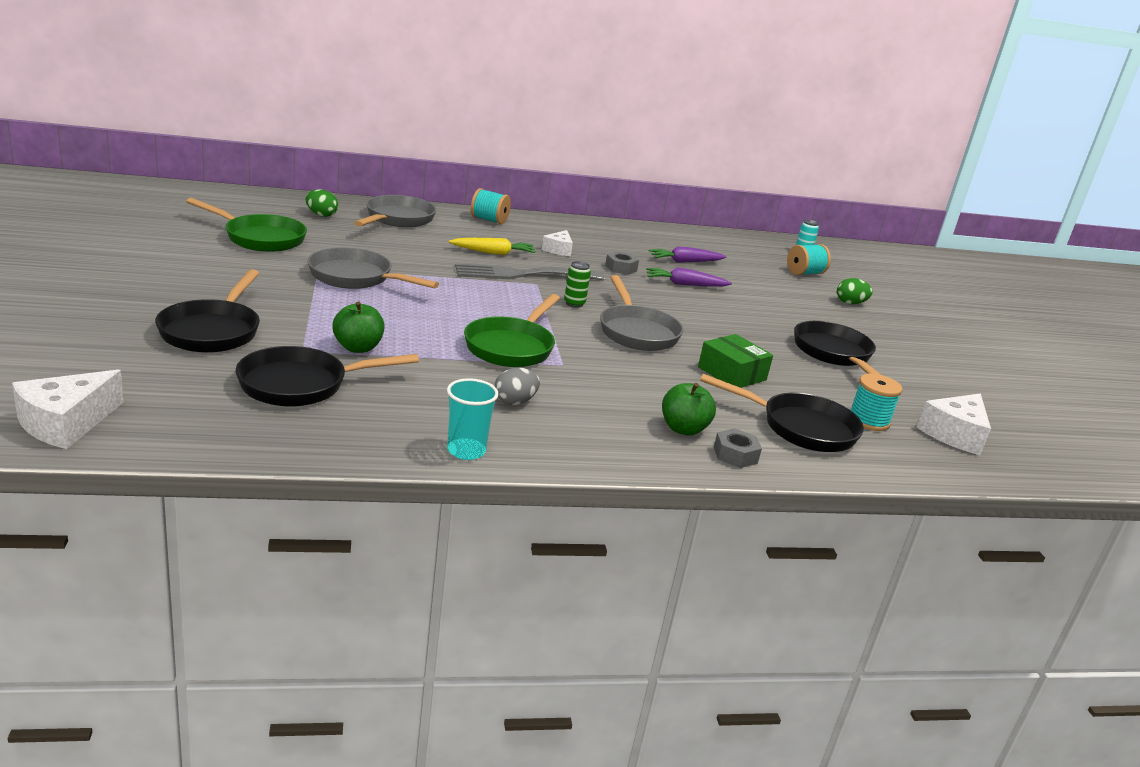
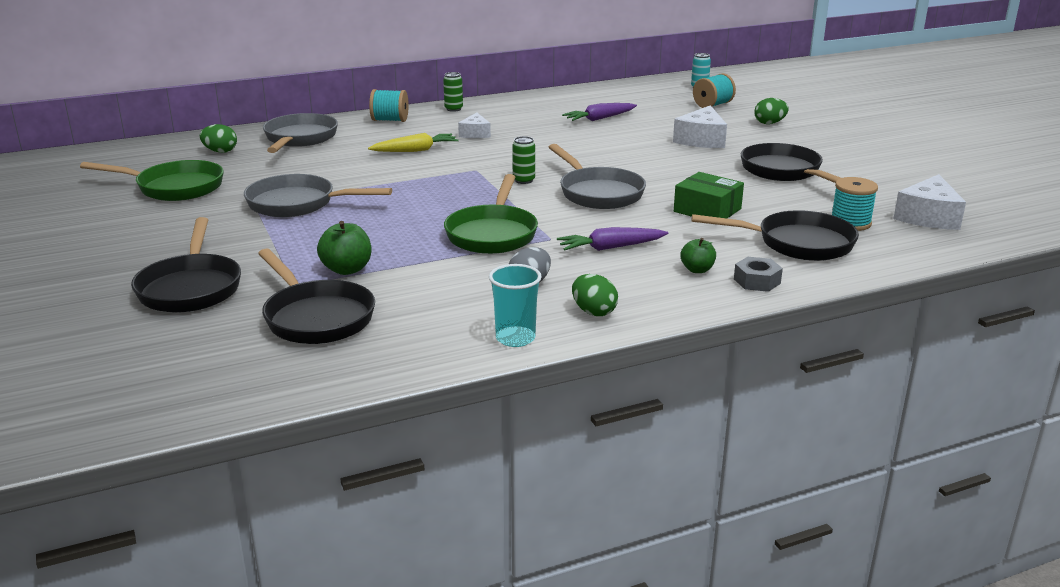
camera: 10 degrees left, 0 degrees up
(66, 423) = (106, 411): white cheese -> white cheese (701, 140)
(301, 385) = (316, 317): black pan -> black pan turned 90 degrees counterclockwise
(522, 274) = (457, 164): grey fork -> none
(554, 222) = (453, 109): none -> green can
(556, 444) = (593, 312): none -> green egg
(621, 268) = (545, 138): grey nut -> none
(683, 429) = (697, 270): green apple -> green apple, size x0.66
(685, 284) = (613, 139): purple carrot -> purple carrot (610, 248)

